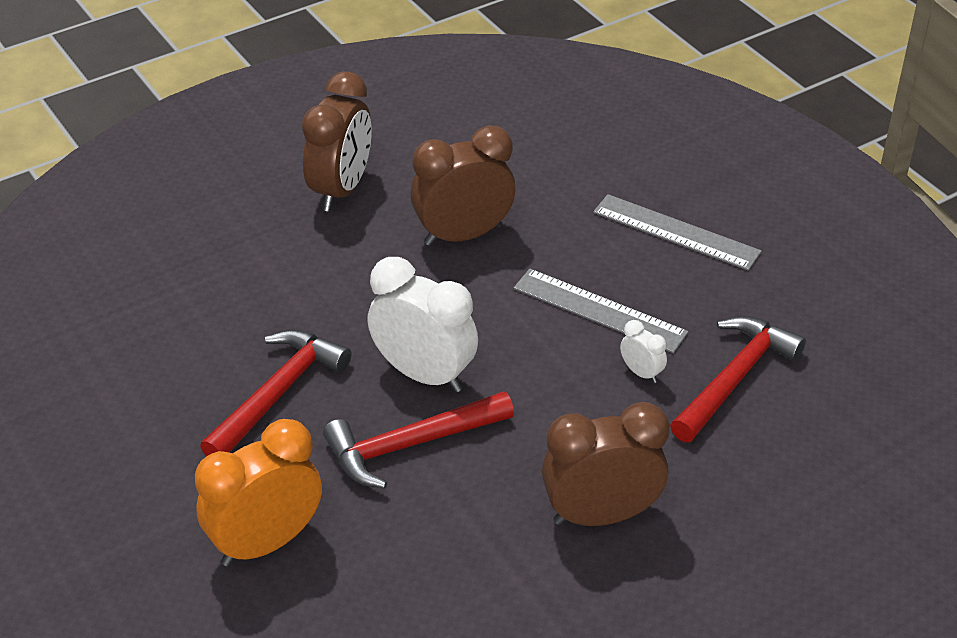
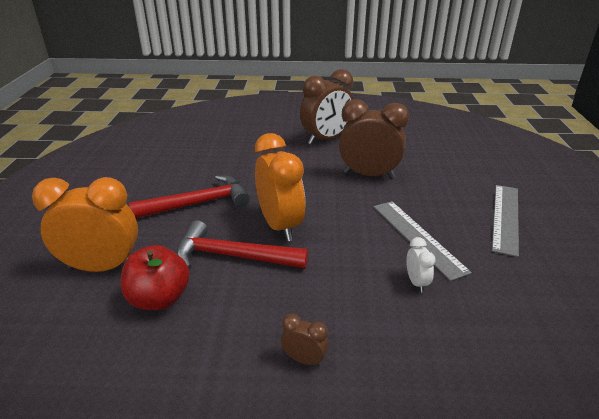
camera: 35 degrees right, 10 degrees down
(385, 539) = (159, 299): none -> red apple
(424, 374) = (280, 226): white clock -> orange clock
(601, 515) = (304, 359): brown clock -> brown clock, size x0.45
(676, 232) = (505, 217): grey ruler -> grey ruler turned 45 degrees clockwise
(734, 379) = (486, 317): red hammer -> none

